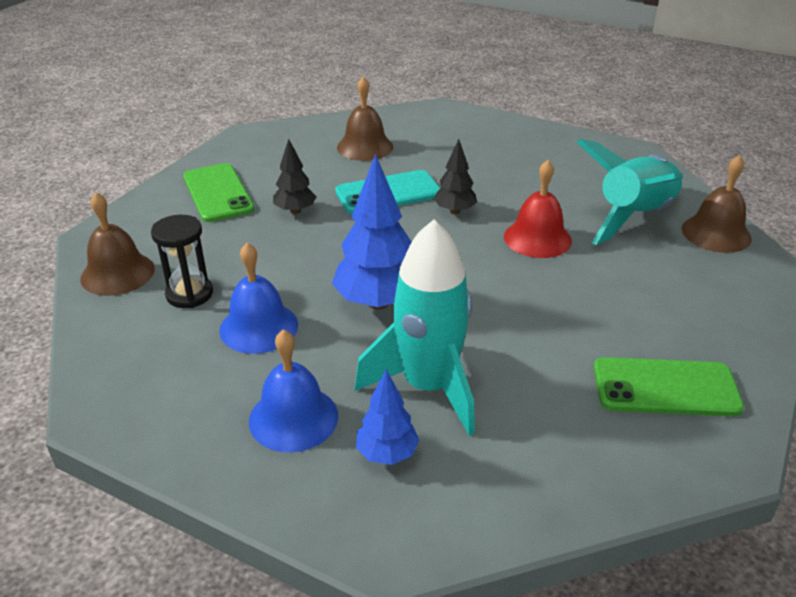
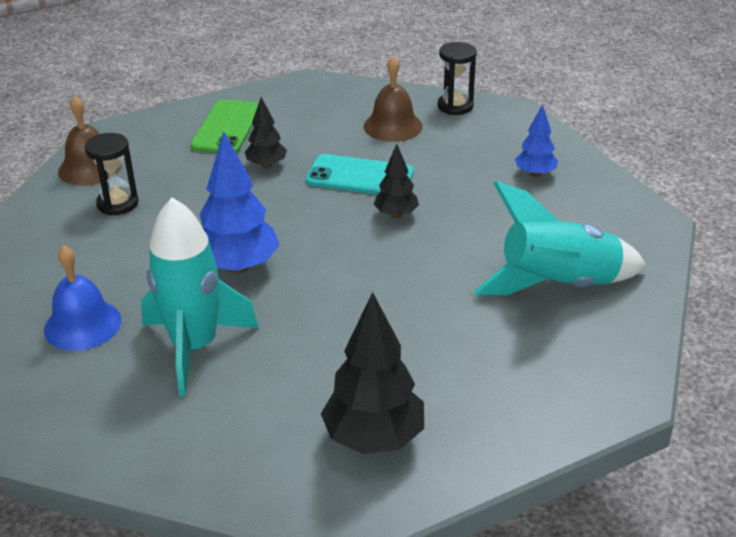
camera: 35 degrees right, 0 degrees up
(259, 327) = (134, 249): blue bell -> none
(387, 454) = (111, 379): blue tree -> blue tree (535, 174)
(395, 118) = (455, 106): none -> black hourglass
(537, 238) = (437, 268): red bell -> none
(665, 387) = (374, 438): green phone -> black tree
(716, 233) = (620, 334): brown bell -> none

